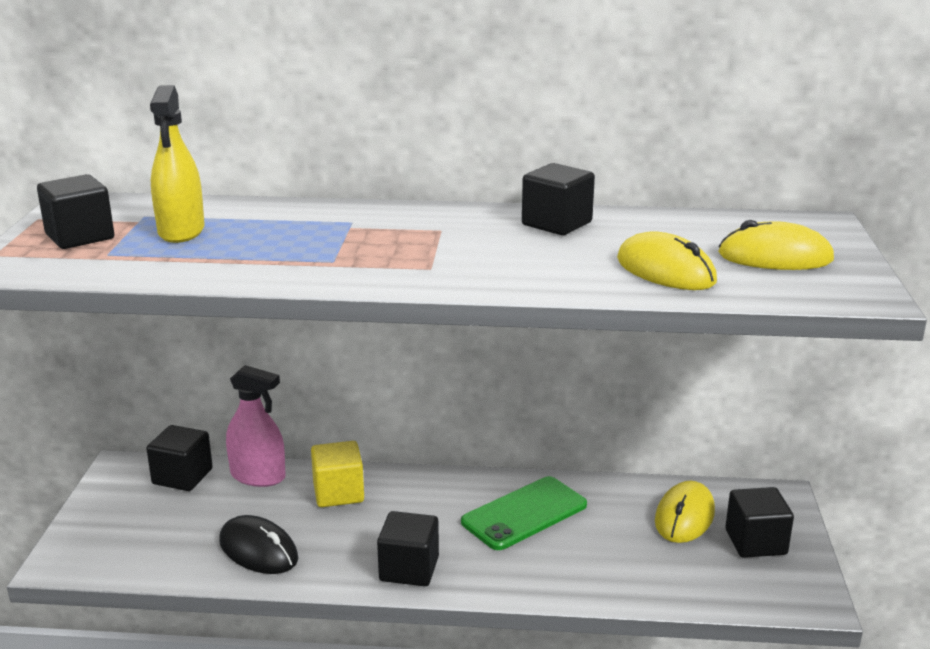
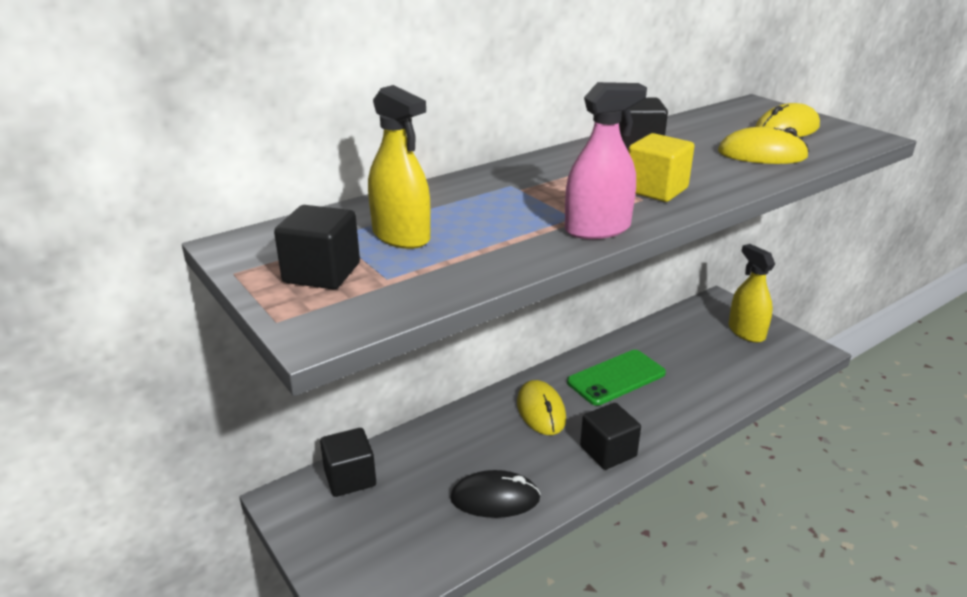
camera: 40 degrees left, 5 degrees up
(258, 476) = (409, 445): pink spray bottle -> pink spray bottle (597, 229)
(338, 493) = (485, 426): yellow cube -> yellow cube (656, 190)
(524, 513) = (616, 378): green phone -> green phone turned 45 degrees clockwise
(684, 516) = (695, 335): yellow mouse -> yellow mouse (541, 411)
(755, 542) = (746, 332): black cube -> yellow spray bottle

